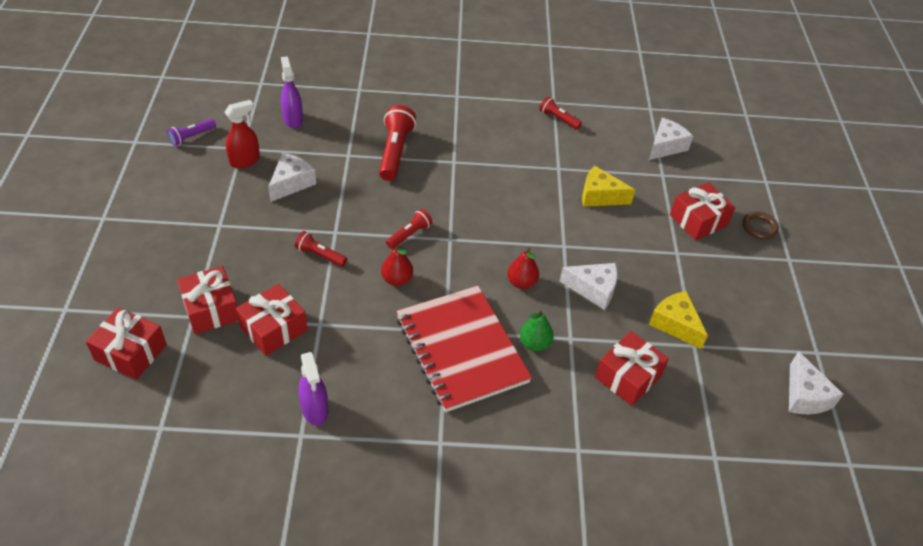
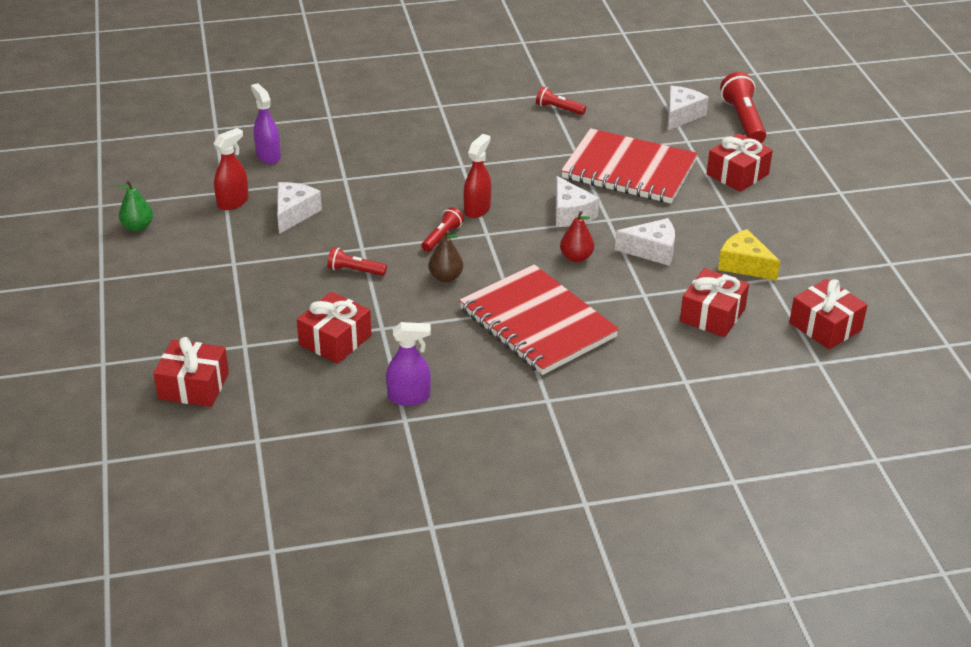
camera: 10 degrees left, 10 degrees down
(191, 137) = (162, 190): purple flashlight -> none
(211, 309) = (261, 336): red gift -> red gift (825, 326)
(315, 409) = (409, 397): purple spray bottle -> purple spray bottle turned 60 degrees counterclockwise
(395, 152) = (394, 167): red flashlight -> red flashlight (743, 120)
(397, 279) = (446, 277): red pear -> brown pear
(451, 211) = (477, 209): none -> red spray bottle
(534, 344) = (609, 305): green pear -> green pear (137, 227)
(600, 196) = (629, 170): yellow cheese -> red notebook
(759, 227) = (801, 170): brown ring -> none
(804, 396) = (889, 299): white cheese -> white cheese (570, 213)

